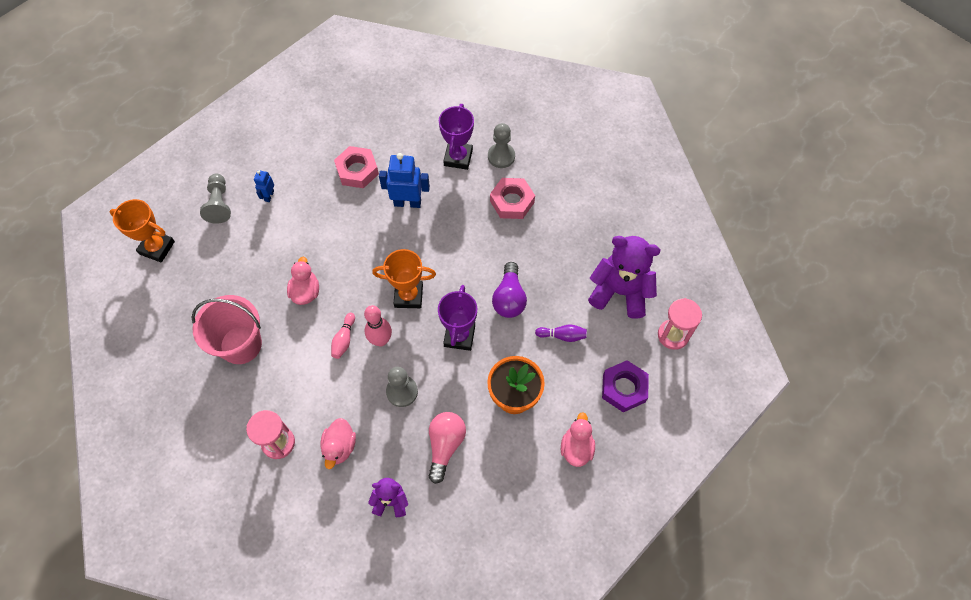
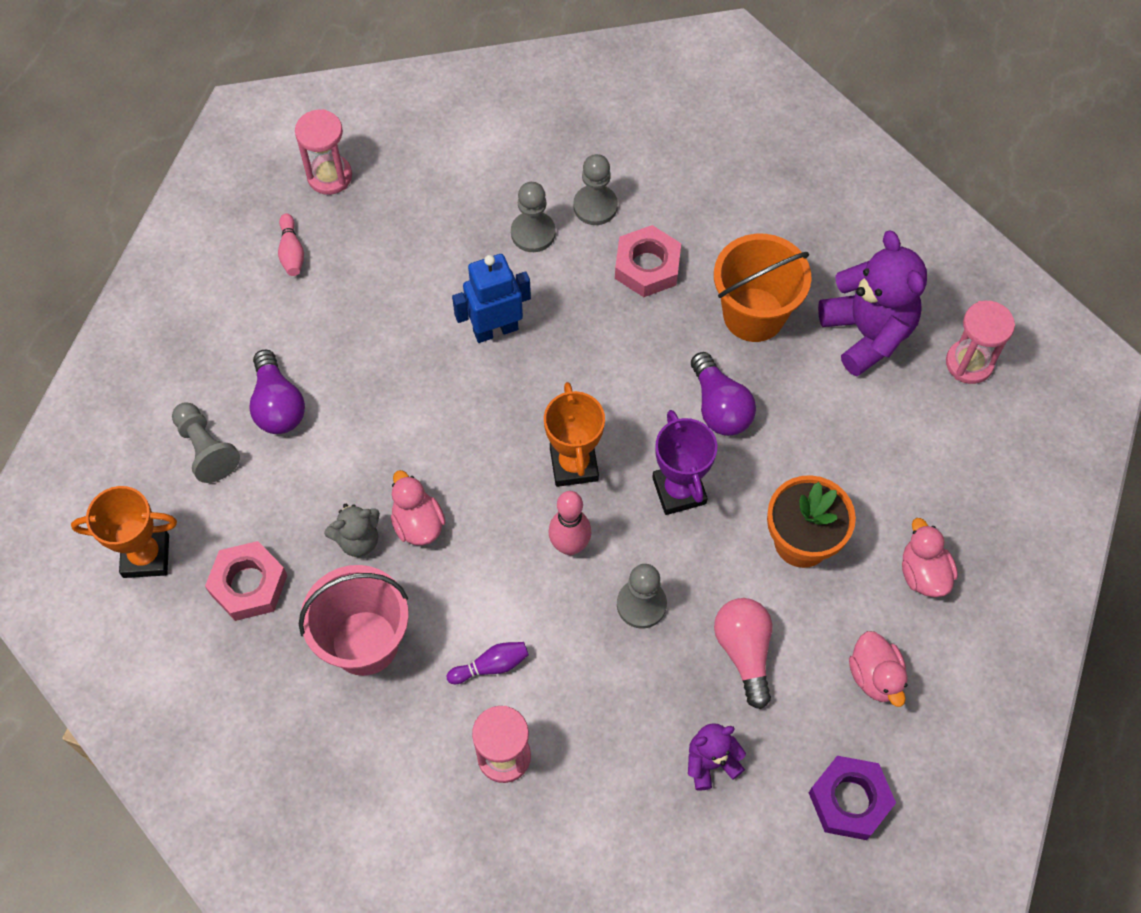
camera: 25 degrees left, 0 degrees up
(269, 196) = (277, 405): blue robot -> purple light bulb
(269, 286) = (358, 539): none -> grey teddy bear
(340, 447) = (596, 721): pink duck -> pink duck (875, 676)
(344, 339) = (515, 568): pink bowling pin -> pink bowling pin (292, 252)
(357, 170) = (392, 312): pink nut -> pink nut (248, 584)
(365, 84) = (329, 176): none -> pink hourglass
(408, 296) = (574, 464): orange trophy -> orange trophy turned 75 degrees counterclockwise
(458, 157) = (533, 233): purple trophy -> grey pawn
(558, 253) = (754, 314): none -> orange bucket
(562, 335) = (822, 428): purple bowling pin -> purple bowling pin (491, 666)
(620, 291) = (867, 333): purple teddy bear -> purple teddy bear turned 75 degrees clockwise
(624, 388) = (942, 464): purple nut -> purple nut (849, 800)

